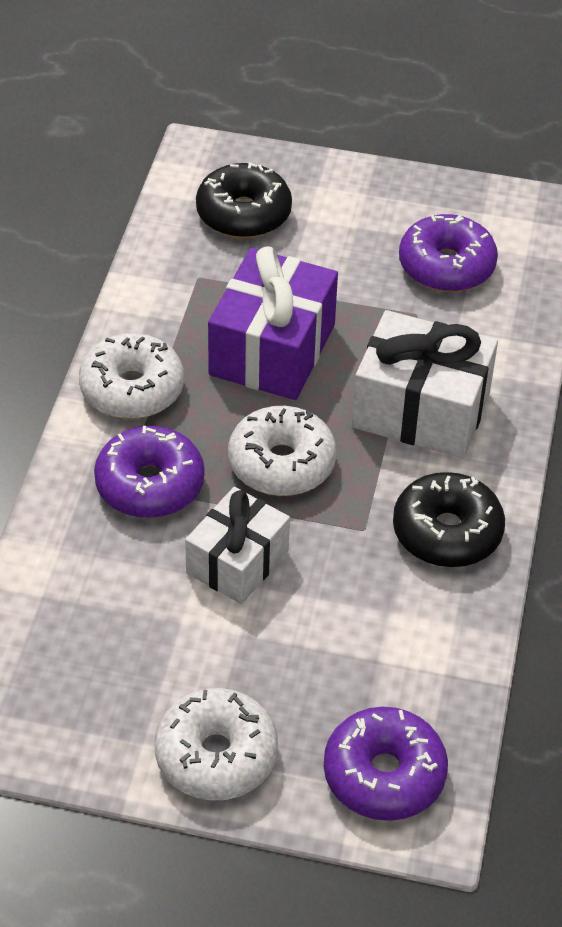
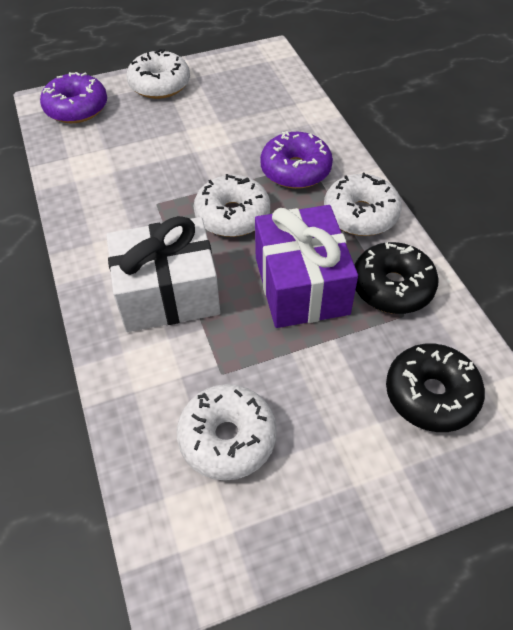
camera: 150 degrees right, 5 degrees up
(237, 562) = (214, 156): white gift -> none
(446, 266) = (227, 438): purple donut -> white donut
(447, 532) = (105, 224): black donut -> black donut (392, 287)

